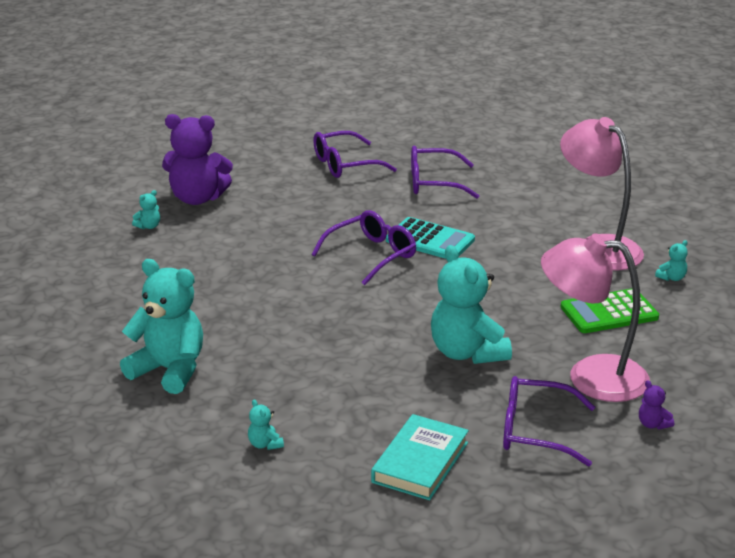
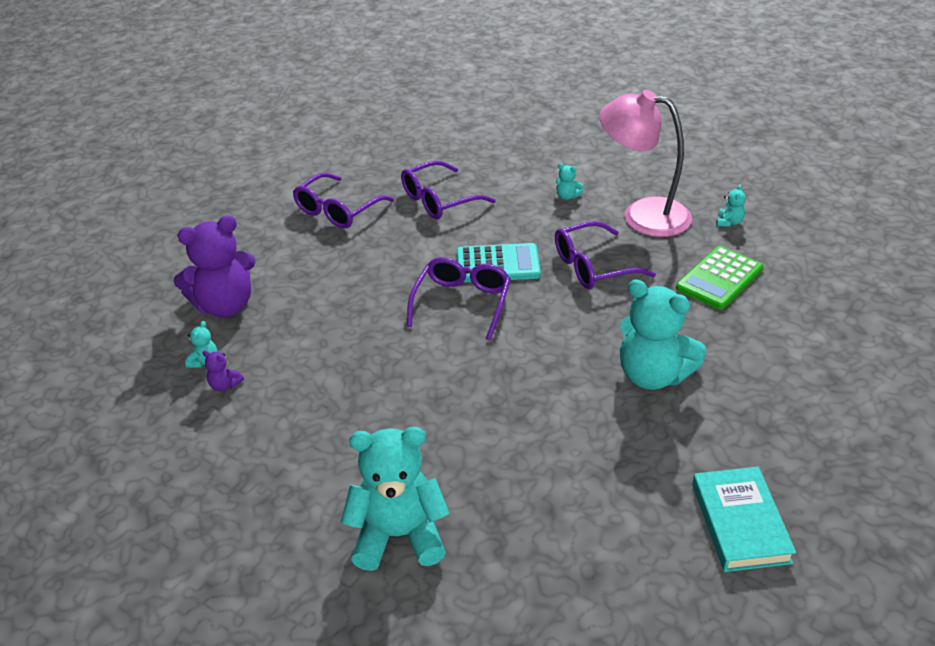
camera: 30 degrees left, 10 degrees up
(265, 444) = (583, 580): turquoise teddy bear -> turquoise teddy bear (567, 196)
(535, 431) = (793, 435): purple glasses -> purple glasses (592, 267)
(591, 376) = (775, 353): pink lamp -> none
(653, 424) = (870, 380): purple teddy bear -> purple teddy bear (225, 385)

